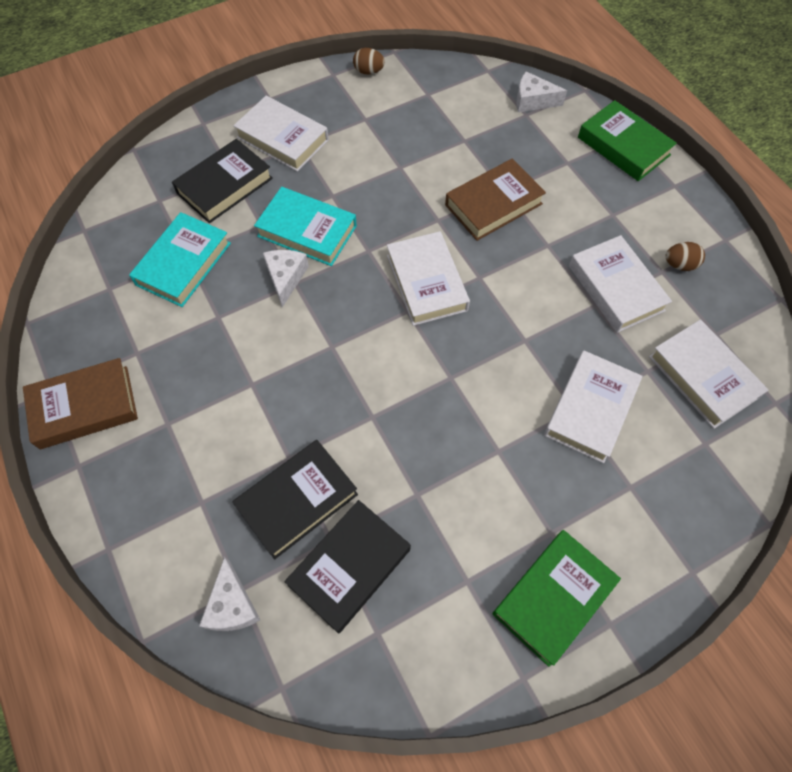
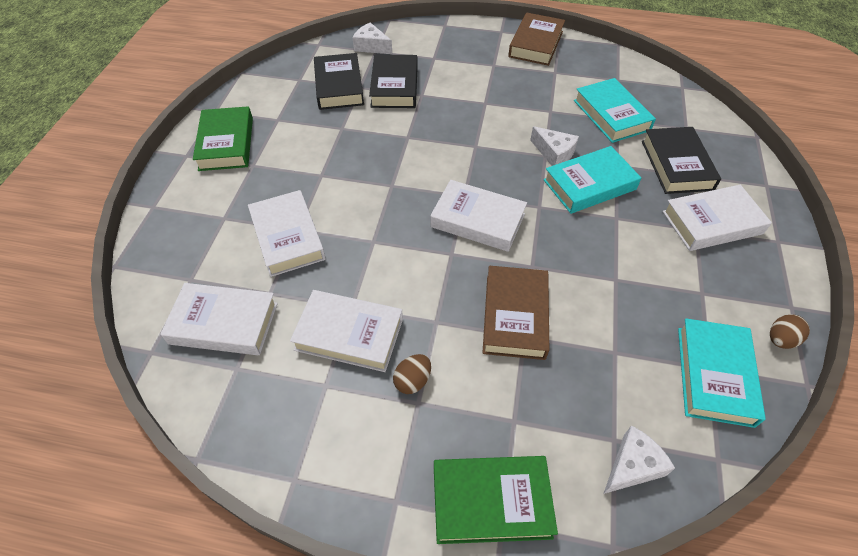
camera: 130 degrees right, 10 degrees down
(430, 90) = (714, 375): none -> turquoise book
(679, 265) = (316, 407): brown egg -> brown egg (412, 381)

